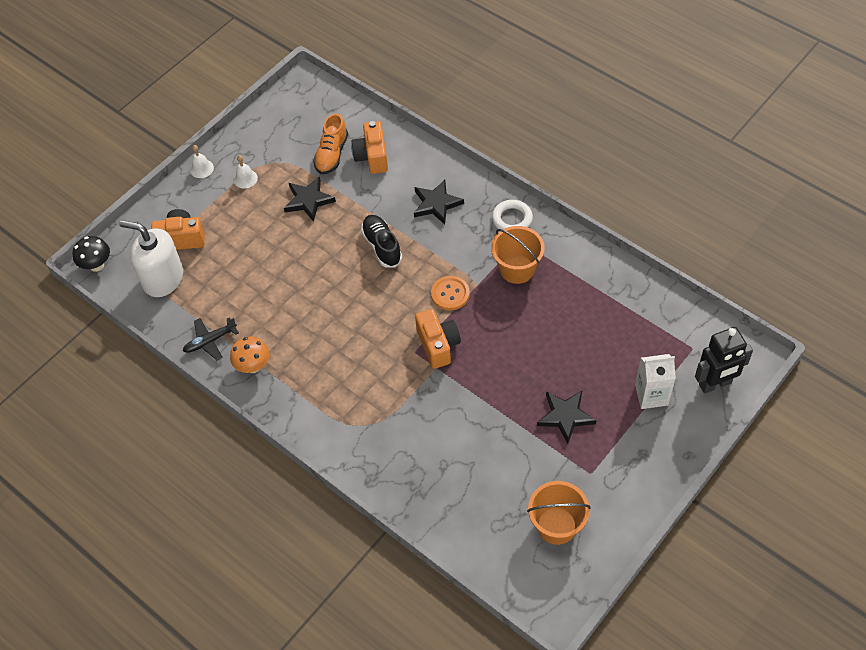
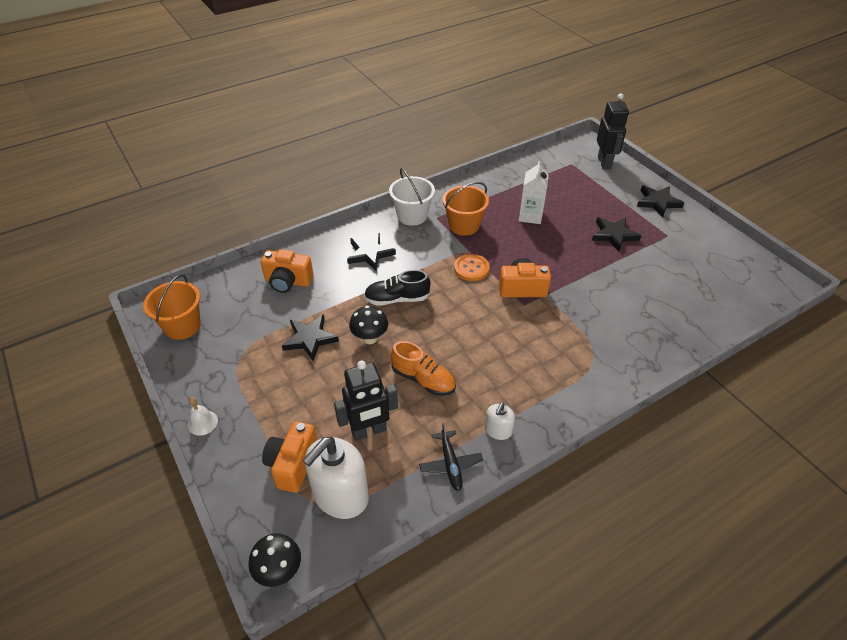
camera: 75 degrees left, 10 degrees down
(225, 276) = (369, 431): none -> black robot
(245, 179) = (246, 385): white bell -> none
(253, 366) = (498, 430): orange mushroom -> white soap dispenser
(325, 242) = (370, 338): none -> black mushroom
(331, 154) = (264, 309): orange shoe -> orange shoe (423, 379)
(512, 219) = (412, 216): white ring -> white bucket
(556, 526) = (712, 264): orange bucket -> orange bucket (182, 326)
(651, 395) = (606, 191): white carton -> white carton (530, 216)
(655, 456) = (658, 202): none -> black star

